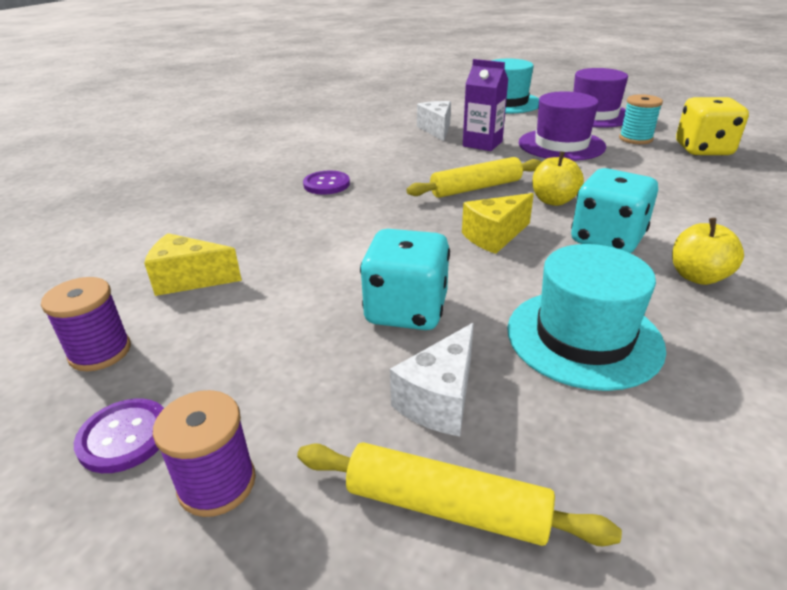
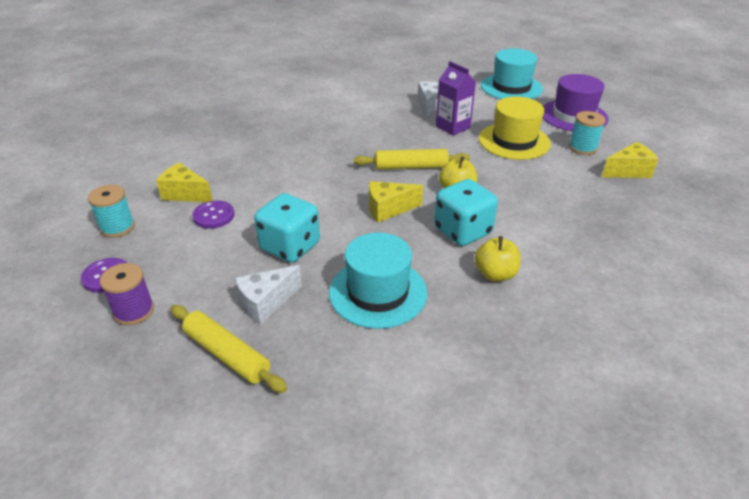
camera: 20 degrees right, 5 degrees up
(100, 352) = (117, 227): purple spool -> turquoise spool
(326, 184) = (312, 140): purple button -> purple button (213, 216)
(561, 145) = (514, 141): purple hat -> yellow hat
(703, 150) = (628, 171): yellow dice -> yellow cheese

